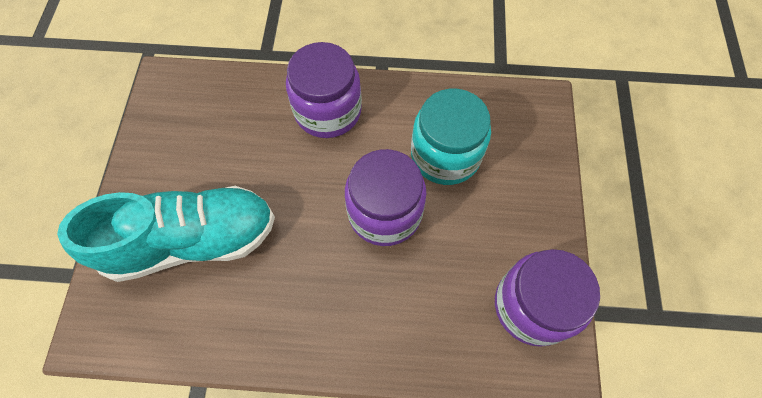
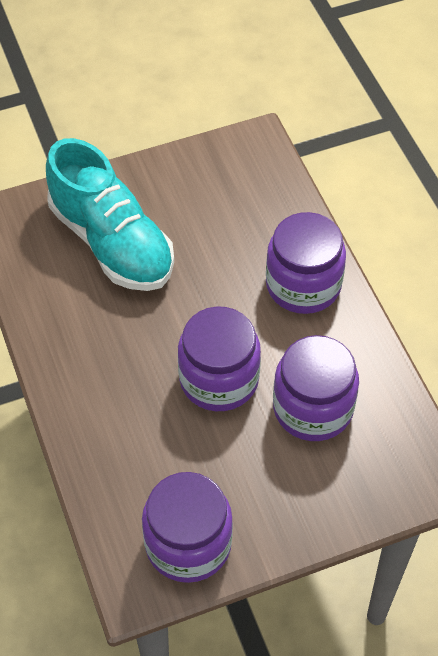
camera: 65 degrees right, 10 degrees down
(445, 155) = (313, 408): turquoise jar -> purple jar

